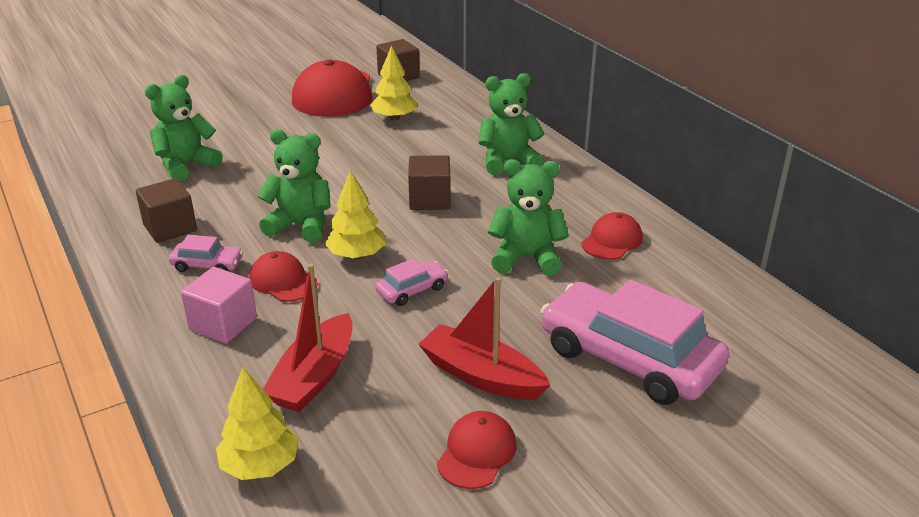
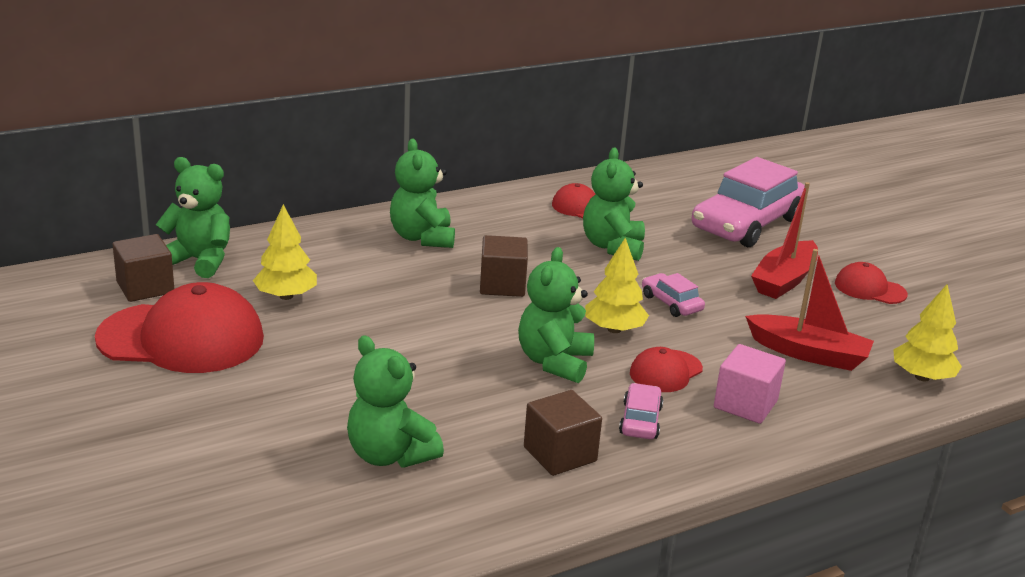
camera: 90 degrees left, 5 degrees down
(440, 87) = (199, 261): none -> green teddy bear

